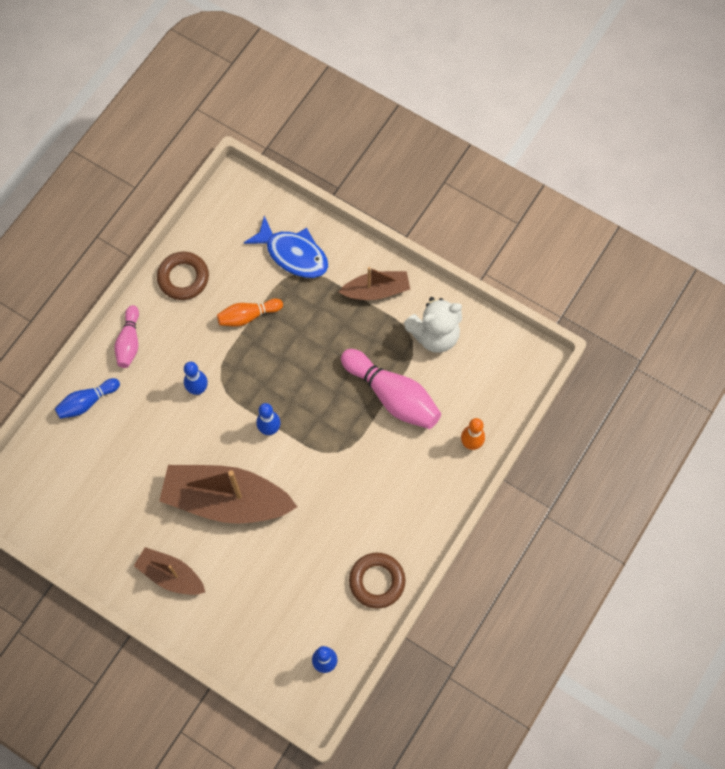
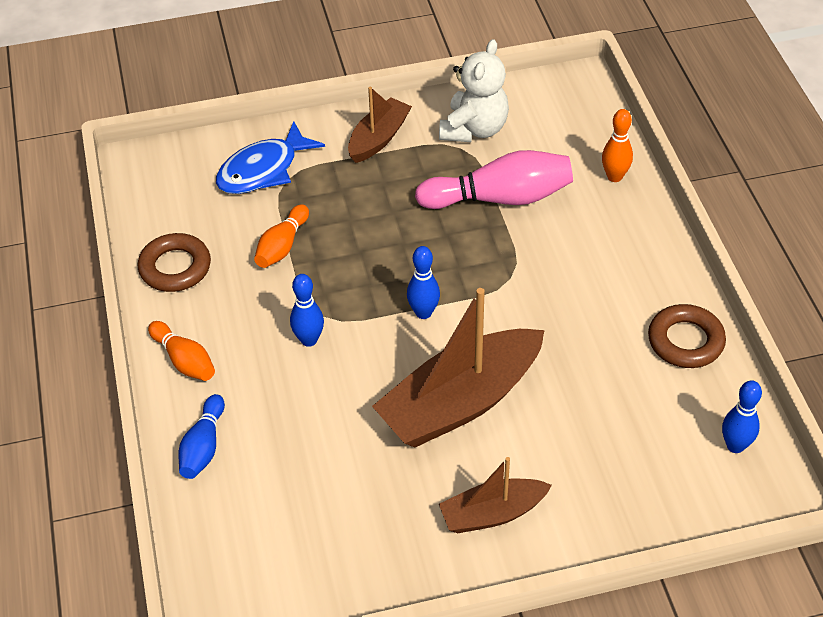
camera: 45 degrees left, 20 degrees down
(129, 342) = (184, 360): pink bowling pin -> orange bowling pin
(293, 254) = (263, 170): blue fish -> blue fish turned 150 degrees clockwise

